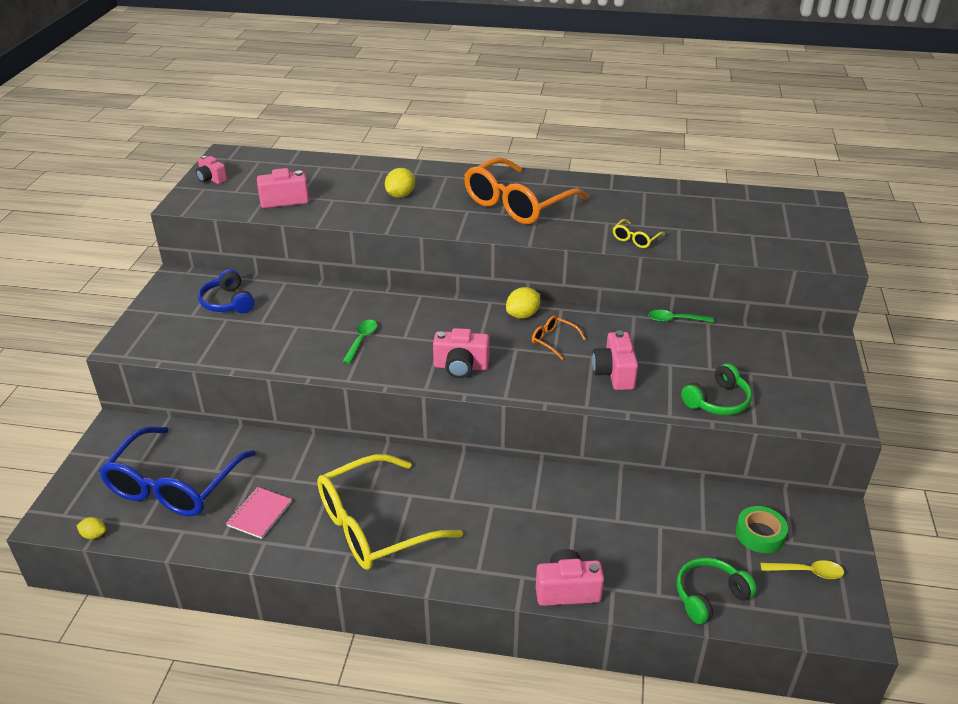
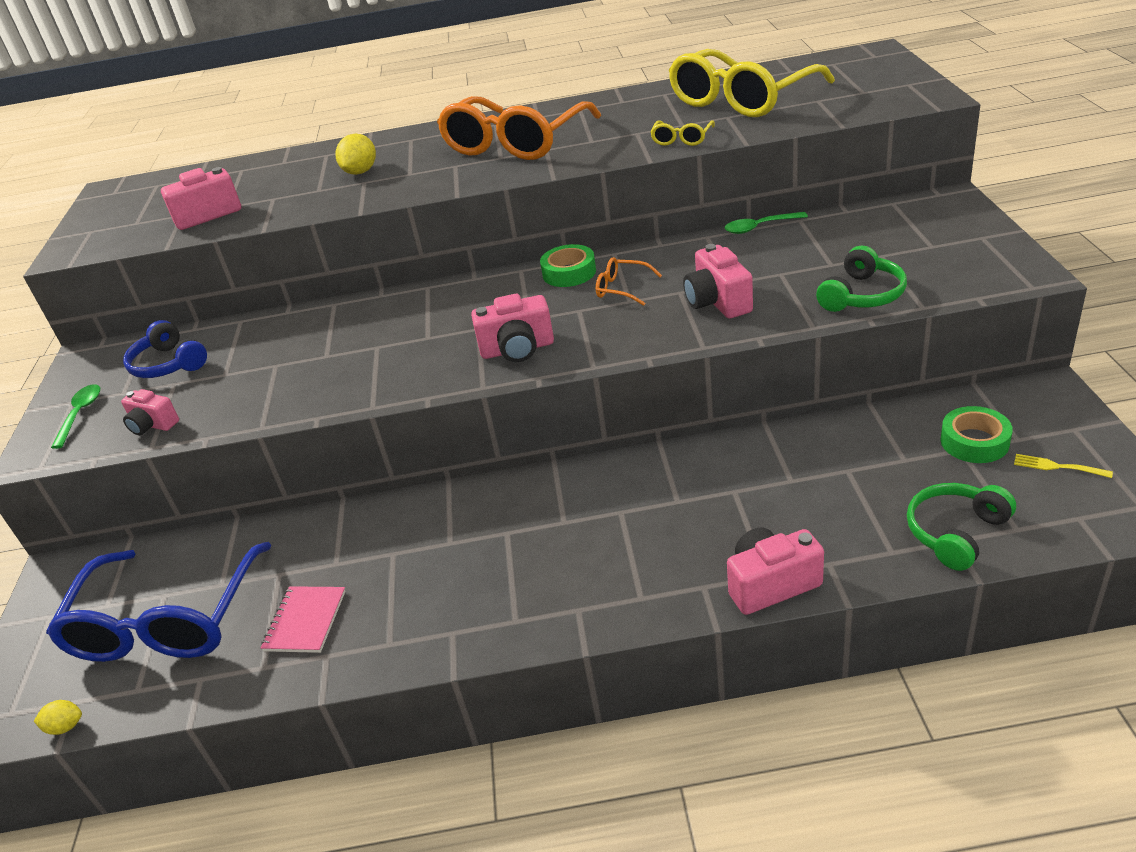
camera: 10 degrees left, 0 degrees up
(211, 179) = (98, 218): pink camera -> pink camera (153, 425)
(361, 340) = (371, 357): green spoon -> green spoon (80, 414)
(374, 526) = (473, 586): yellow glasses -> yellow glasses (741, 99)
(523, 315) = (569, 272): yellow lemon -> green tape
(807, 572) = (1057, 467): yellow spoon -> yellow fork

